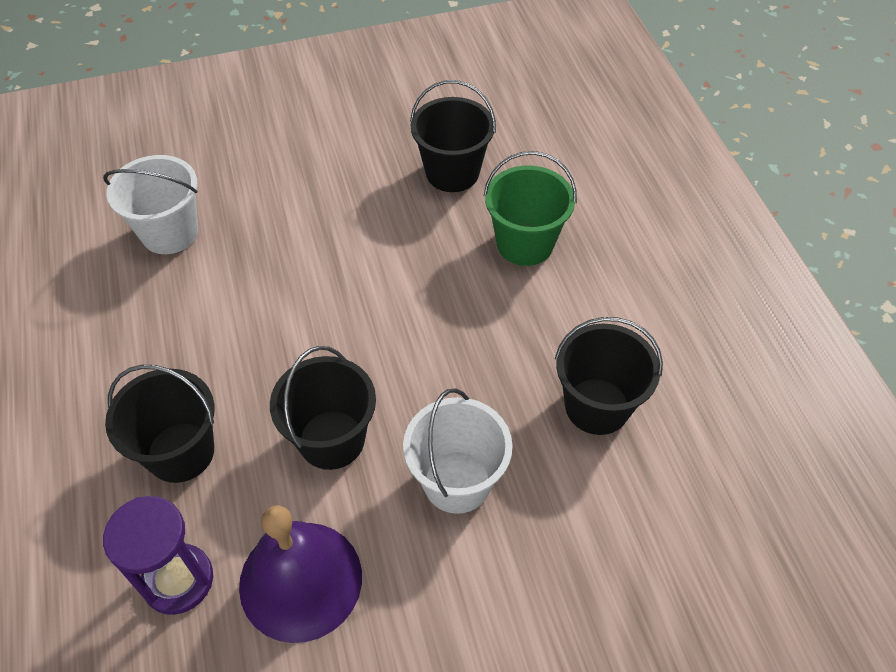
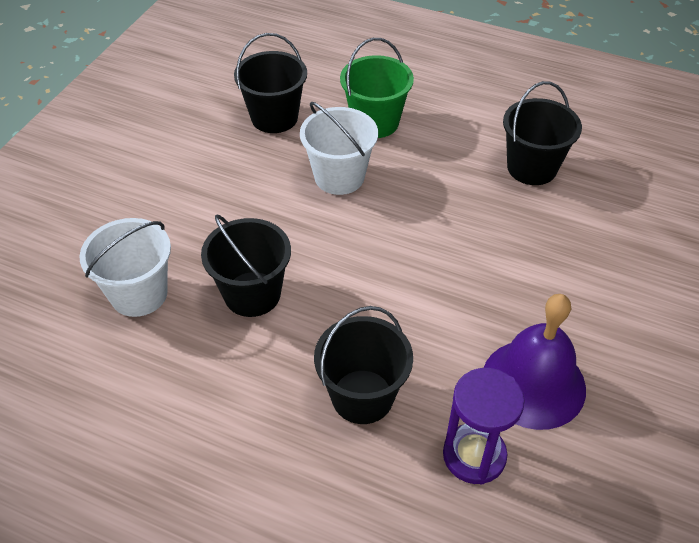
camera: 50 degrees left, 5 degrees down
(332, 439) = (435, 304): black bucket -> black bucket (252, 294)
(457, 481) = (527, 261): white bucket -> white bucket (339, 177)

